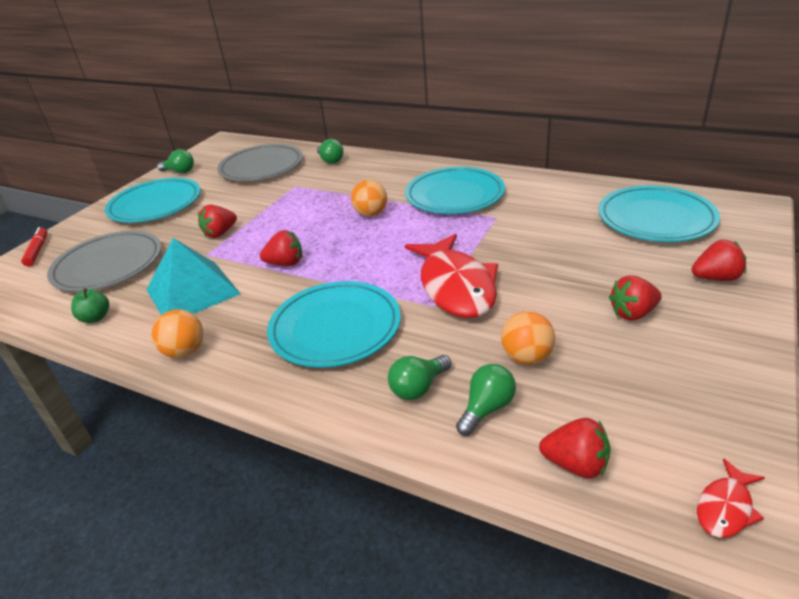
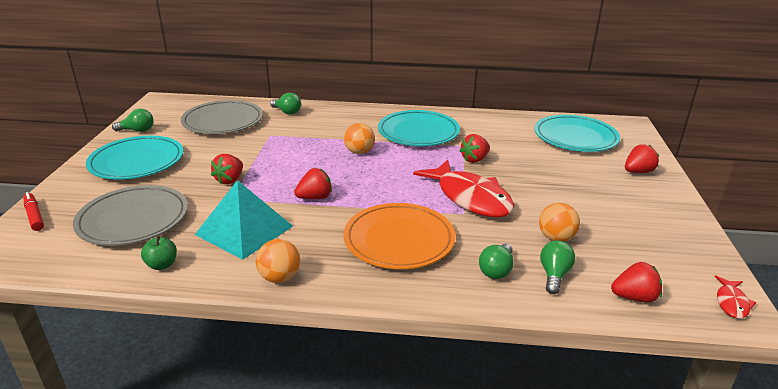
camera: 25 degrees left, 5 degrees down
(335, 328) = (399, 240): turquoise plate -> orange plate
(633, 313) = (603, 200): red strawberry -> red strawberry (475, 159)

